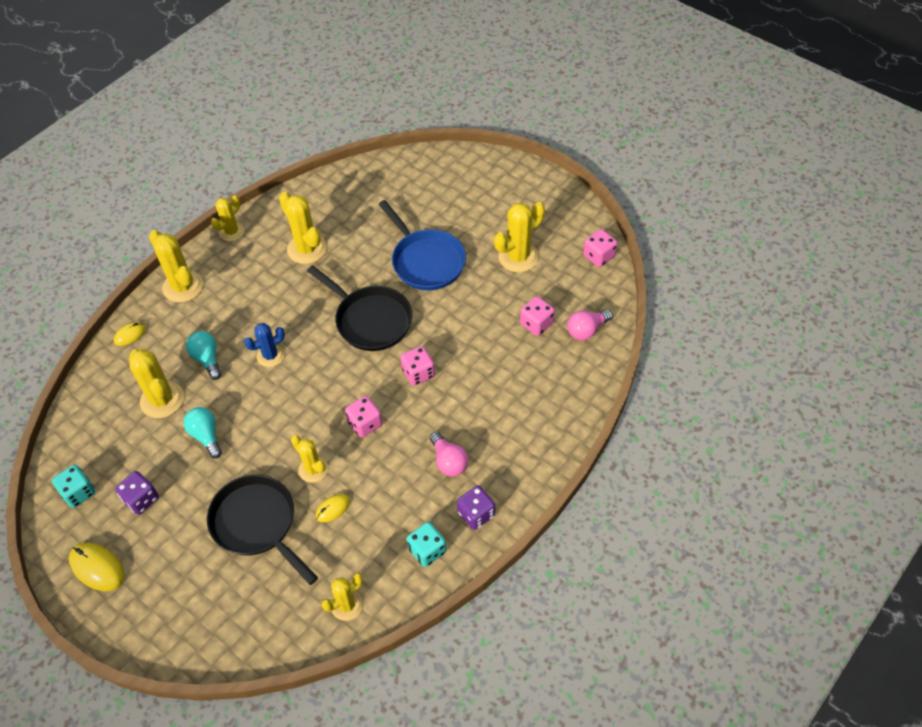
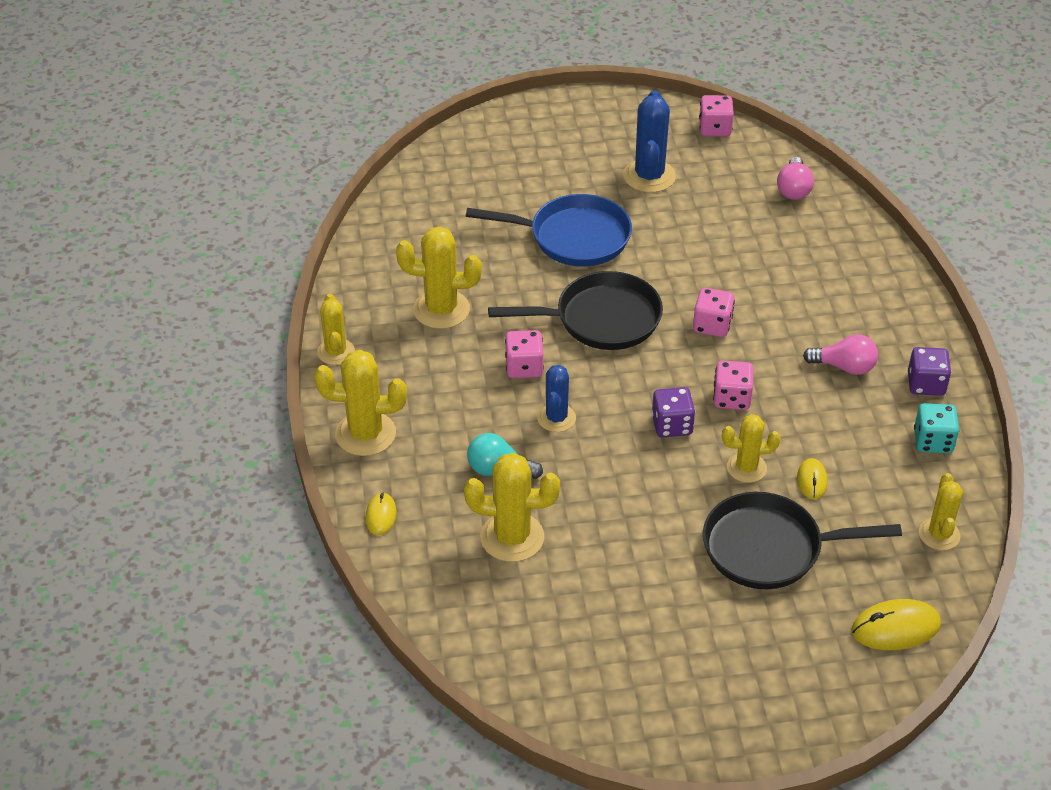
camera: 50 degrees left, 10 degrees down
(79, 493) = (563, 678): turquoise dice -> none
(97, 568) = (688, 713): yellow mouse -> yellow mouse (895, 628)
(141, 499) = (633, 627): purple dice -> purple dice (672, 425)
(206, 436) = (606, 527): turquoise light bulb -> none
(518, 257) = (649, 176): yellow cactus -> blue cactus
(536, 324) = (747, 214): pink dice -> pink dice (524, 367)

